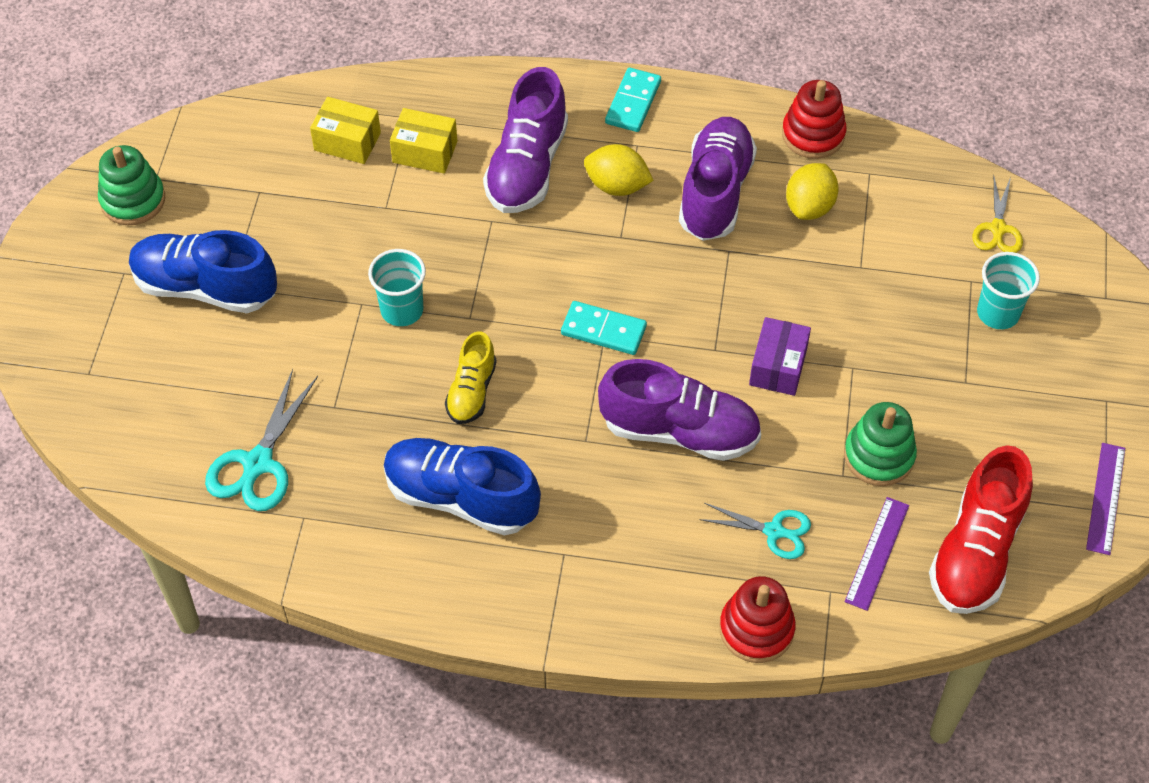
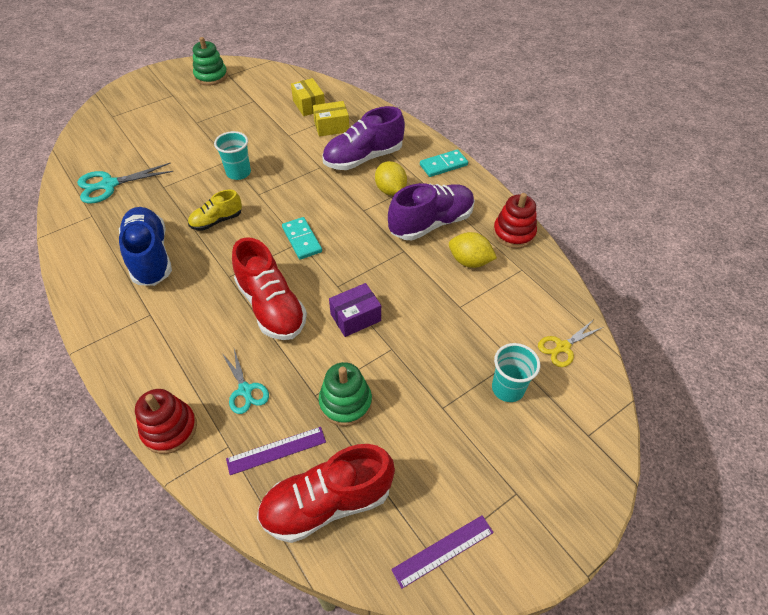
camera: 45 degrees right, 5 degrees down
(205, 287) = (188, 117): blue shoe -> none
(425, 152) = (331, 127): yellow box -> yellow box turned 75 degrees counterclockwise
(679, 431) = (271, 307): purple shoe -> red shoe
(809, 207) = (469, 261): yellow lemon -> yellow lemon turned 45 degrees clockwise

